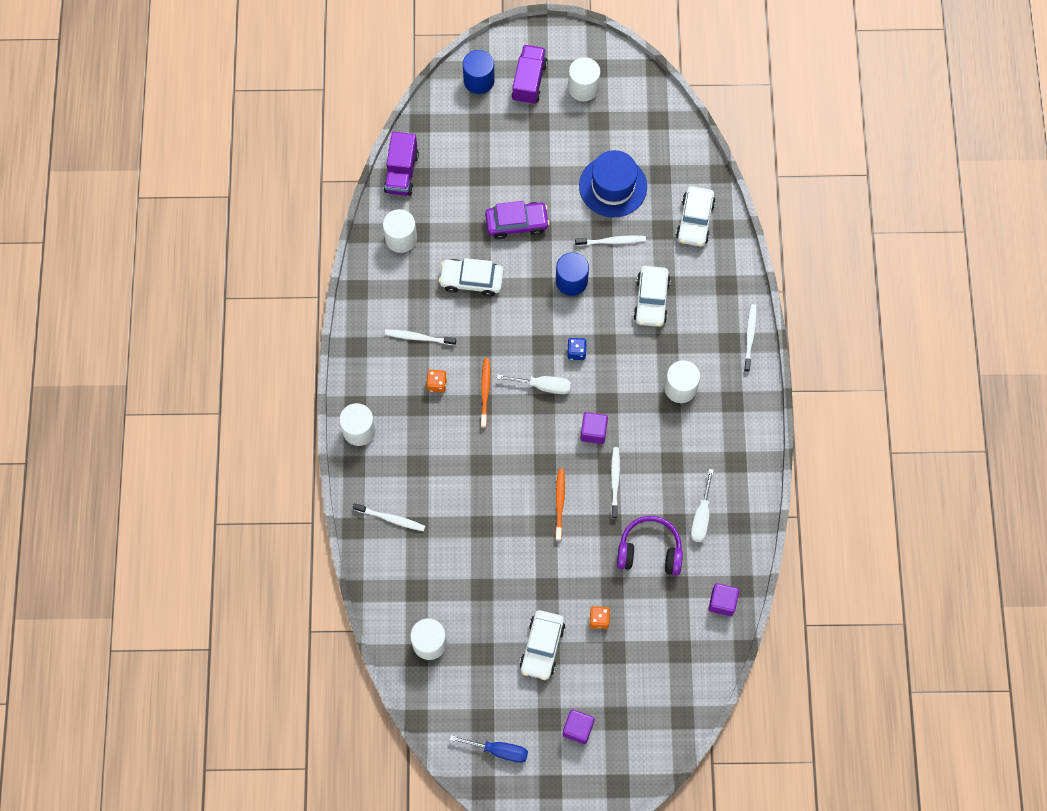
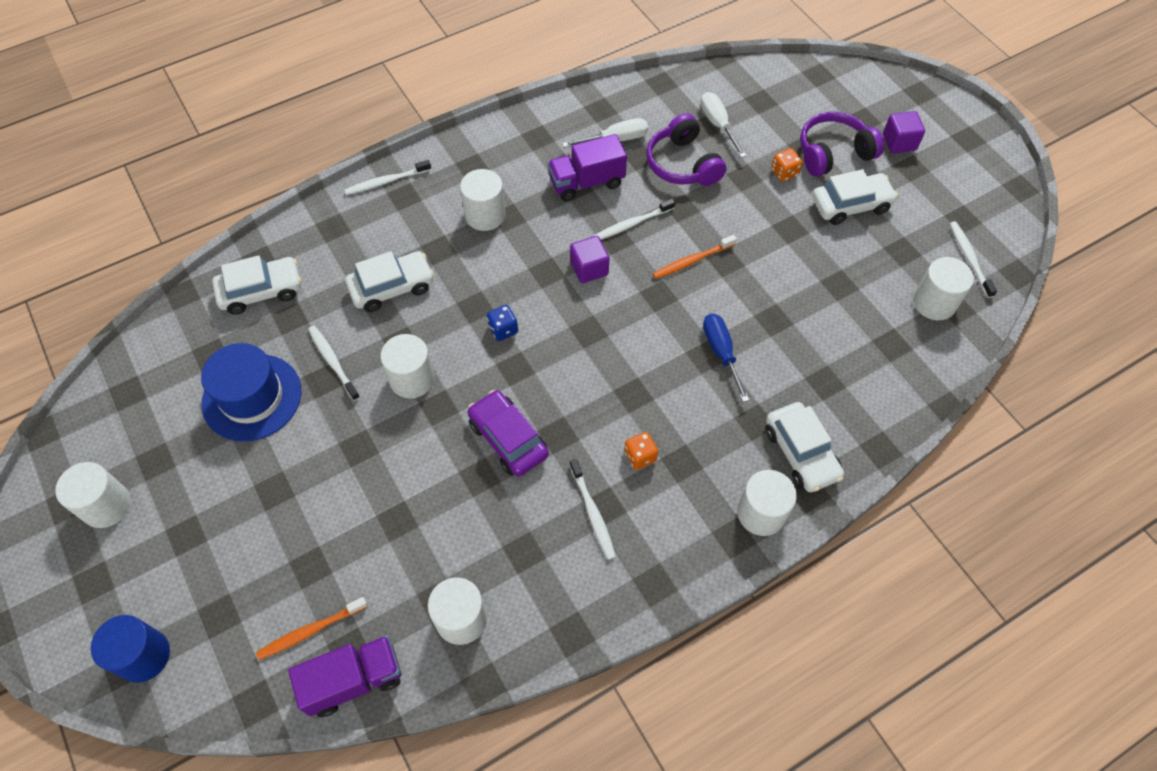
camera: 120 degrees left, 10 degrees down
(391, 519) = (837, 414): white toothbrush -> white toothbrush (969, 258)
(471, 280) = (474, 492): white car -> white car (801, 453)
(485, 391) = (614, 398): orange toothbrush -> orange toothbrush (310, 631)
(498, 750) = (977, 192): blue screwdriver -> blue screwdriver (721, 352)
(517, 223) = (361, 481): purple car -> purple car (508, 439)
(529, 81) = (120, 583): purple truck -> purple truck (586, 182)
(543, 386) = (567, 342): white screwdriver -> white screwdriver (718, 125)
(571, 281) = (412, 379): blue cylinder -> white cylinder
(596, 669) = (833, 153): none -> purple headphones
(722, 602) = (688, 90): purple cube -> none

